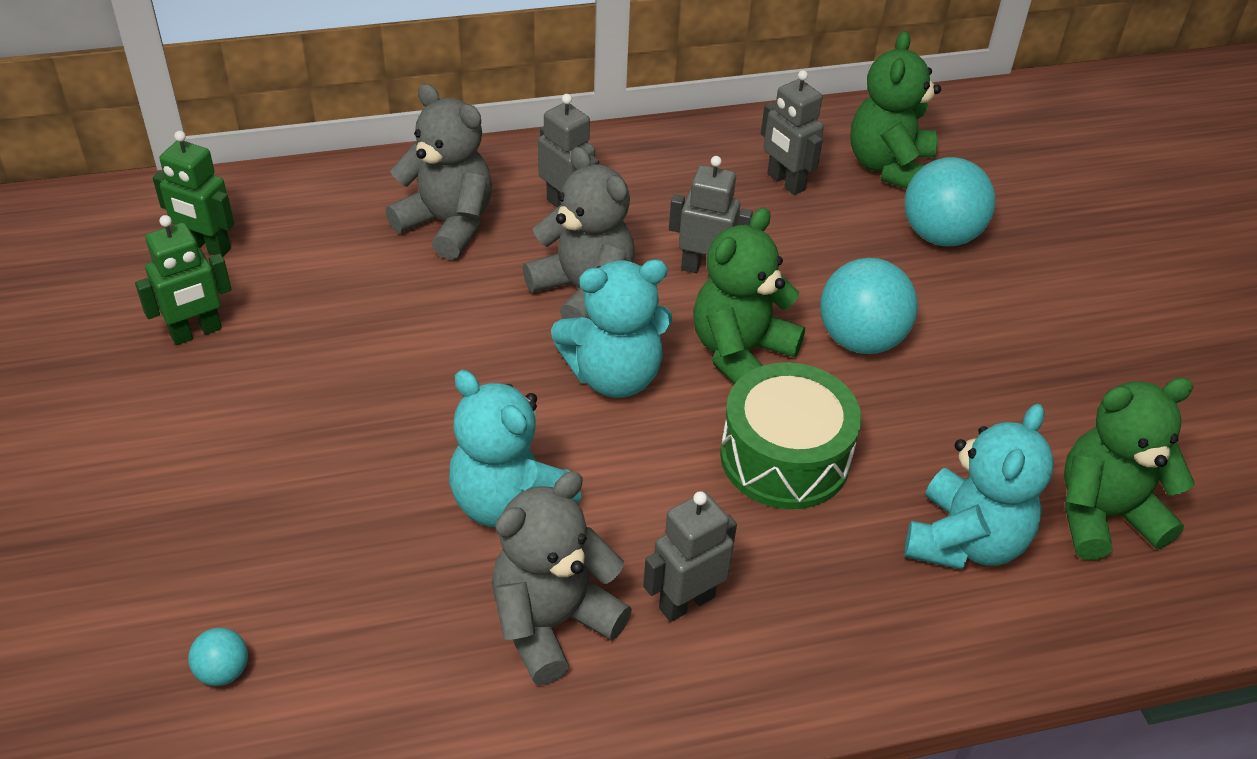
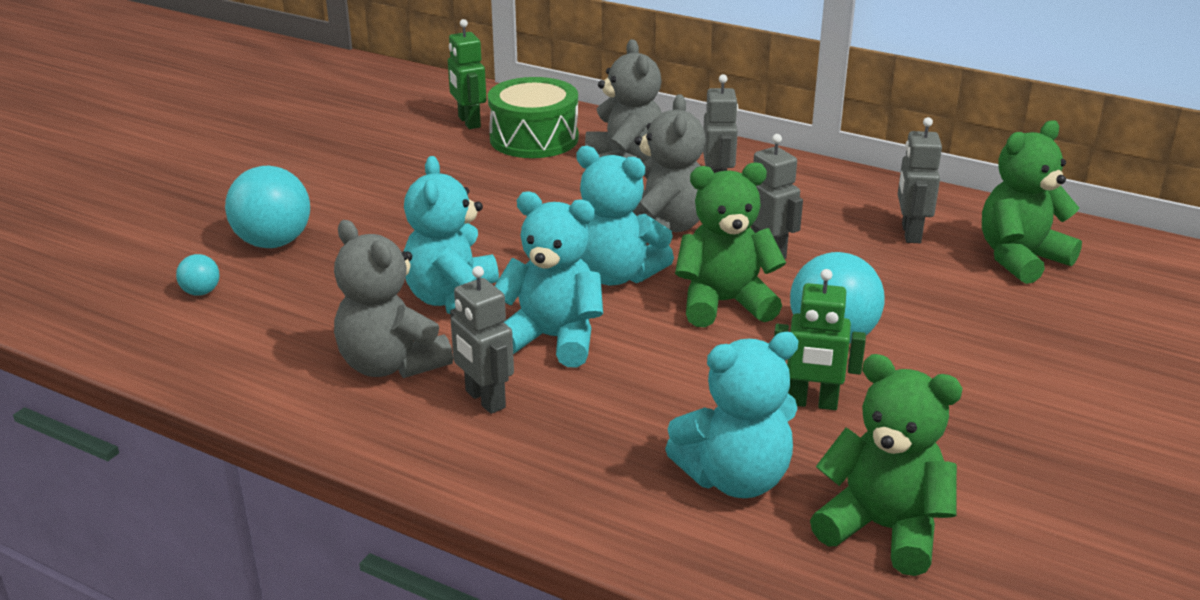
camera: 45 degrees right, 15 degrees down
(196, 332) = (406, 154): green robot -> green robot (812, 403)
(552, 623) = (391, 365): grey teddy bear -> grey teddy bear turned 135 degrees counterclockwise
(654, 490) = (553, 339): none -> turquoise teddy bear
(686, 602) = (484, 400): grey robot -> grey robot turned 135 degrees counterclockwise
(785, 457) = (669, 368): green drum -> green drum (534, 138)
(940, 235) = (1003, 312): turquoise ball -> turquoise ball (273, 243)

